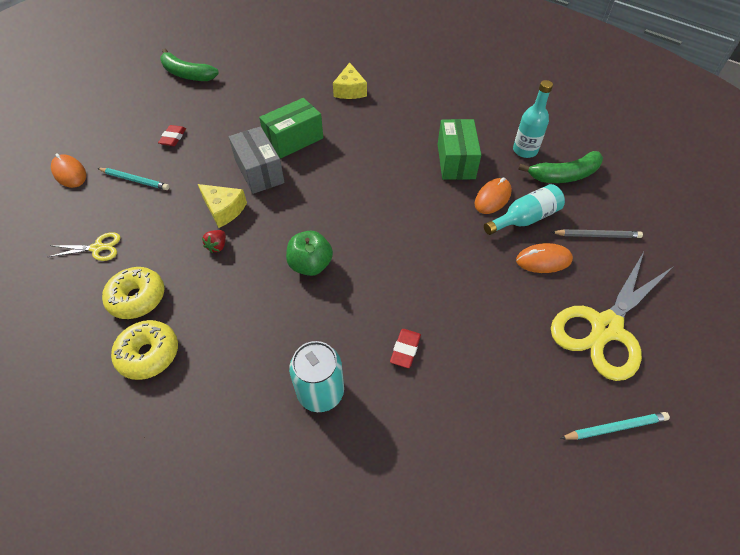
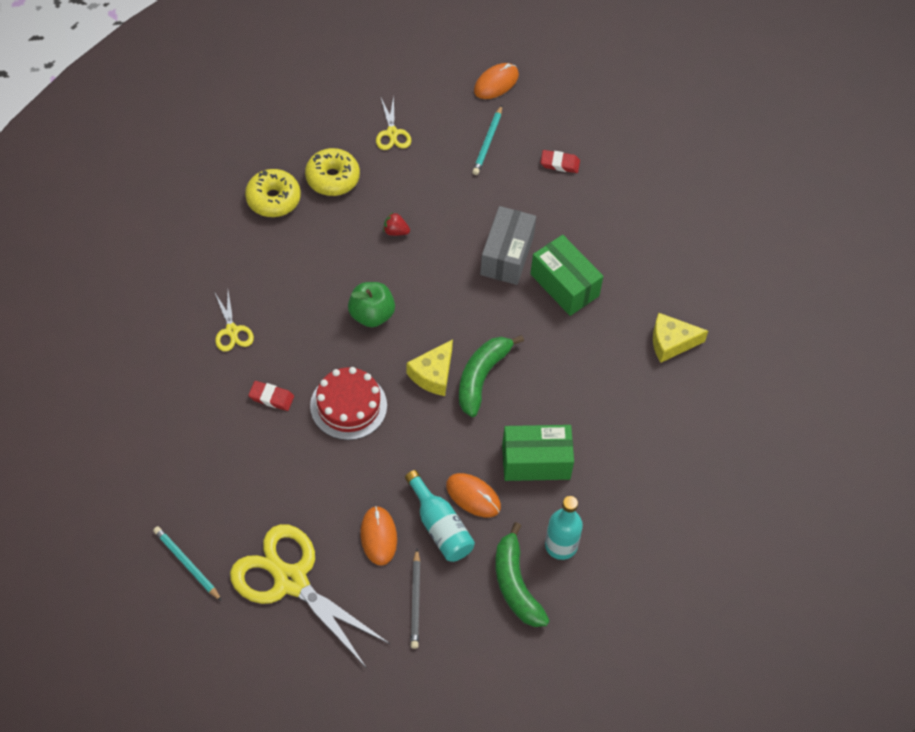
camera: 85 degrees right, 5 degrees up
(187, 74) = (687, 155): green banana -> green banana (481, 377)
(224, 210) = (446, 230): yellow cheese -> yellow cheese (433, 374)
(259, 171) = (507, 255): grey box -> grey box turned 45 degrees counterclockwise
(320, 392) = (232, 330): turquoise can -> yellow scissors
(412, 283) = (348, 405): none -> red cake
(615, 427) = (186, 564): turquoise pencil -> turquoise pencil turned 150 degrees clockwise

